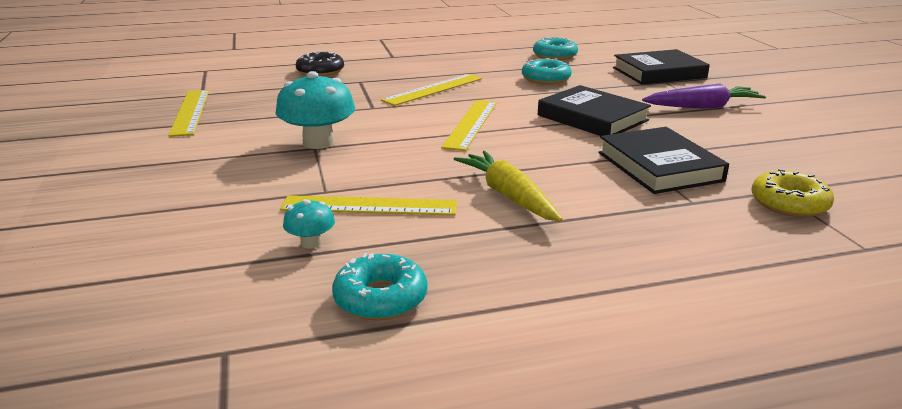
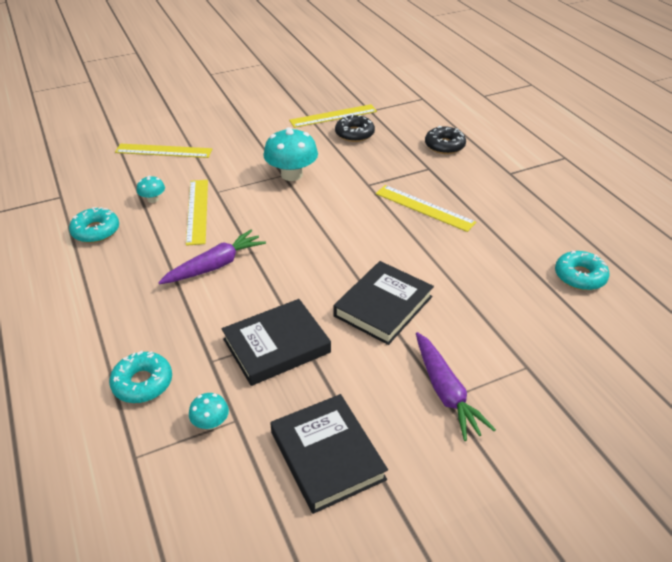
camera: 80 degrees right, 15 degrees up
(251, 105) = (354, 134): none -> black donut
(470, 124) = (346, 236): yellow ruler -> yellow ruler (164, 151)
(508, 196) = (215, 265): yellow carrot -> purple carrot
(545, 79) = (489, 273): turquoise donut -> turquoise donut (142, 383)
(659, 73) = (560, 363): black book -> black book (327, 455)
(789, 203) = (211, 423): yellow donut -> turquoise mushroom

